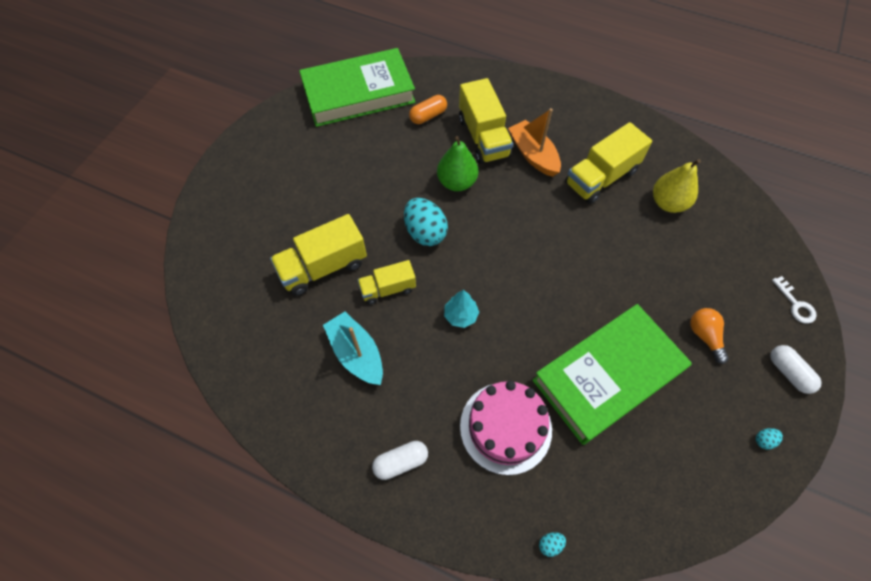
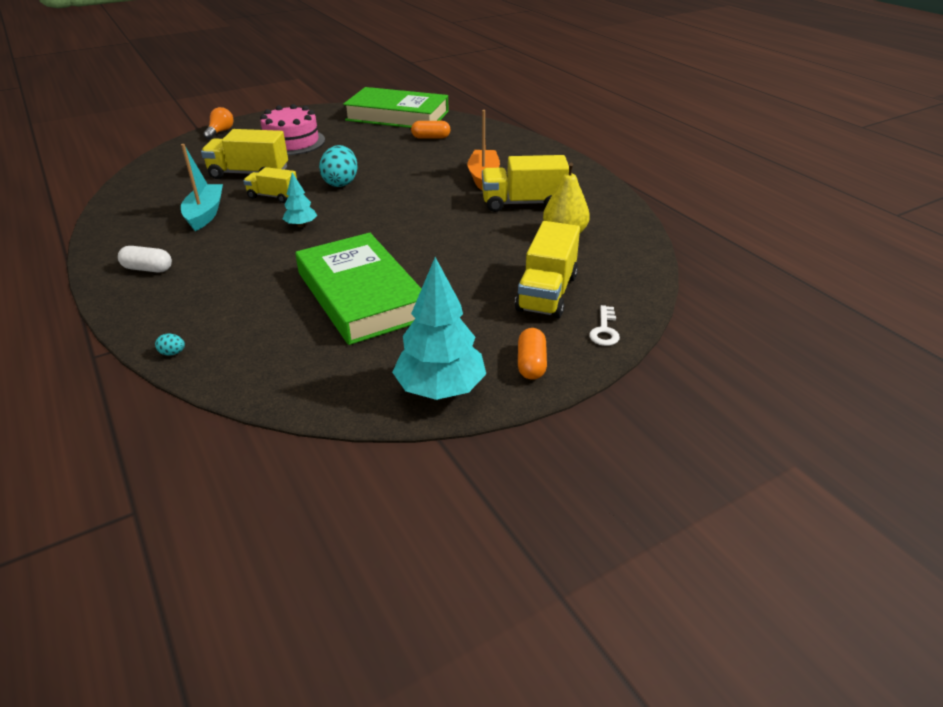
camera: 35 degrees right, 25 degrees down
(457, 182) = (402, 170): green pear -> none
(483, 137) = (457, 158): yellow truck -> yellow truck (547, 293)
(505, 427) = (242, 285): pink cake -> pink cake (292, 142)
(607, 376) = (361, 295): green book -> green book turned 60 degrees clockwise
(704, 336) = (481, 311): orange light bulb -> orange light bulb (220, 132)
(764, 440) = (440, 389): turquoise egg -> turquoise tree
(788, 372) = (531, 364): white capsule -> orange capsule

